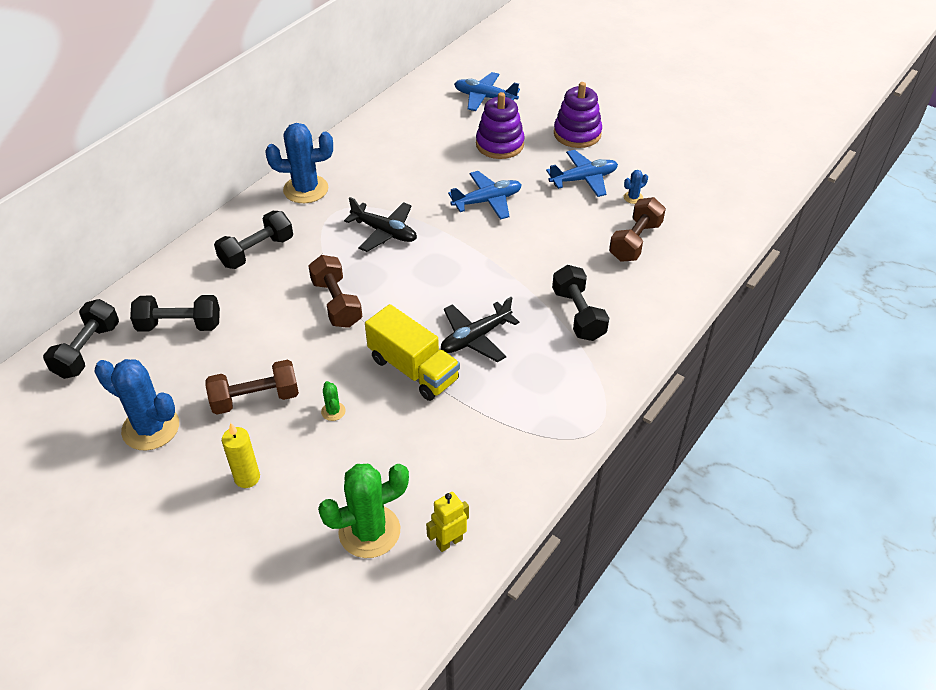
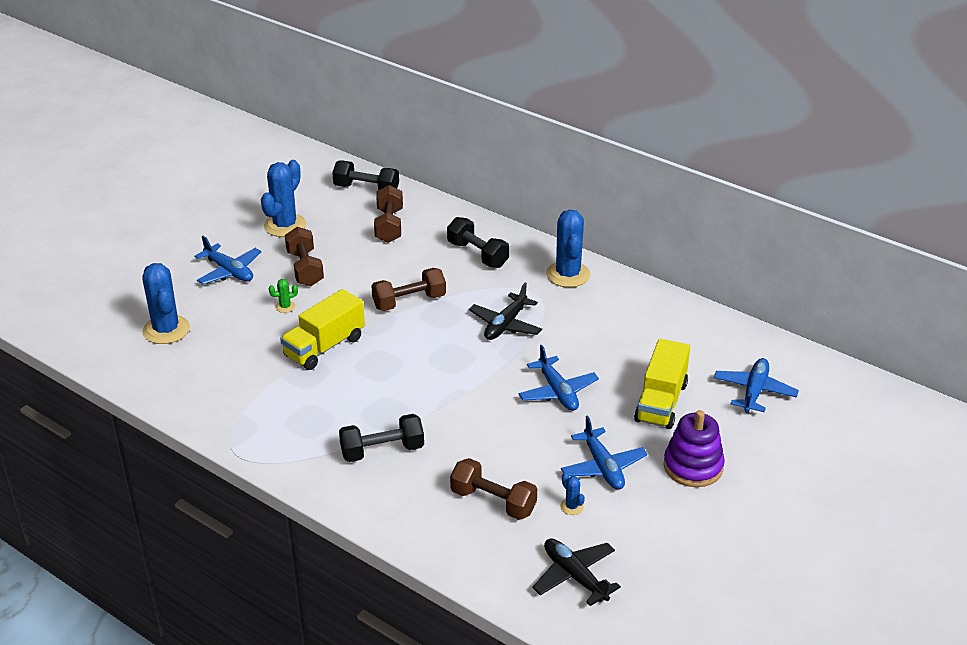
camera: 90 degrees right, 10 degrees down
(179, 325) = (389, 226): black dumbbell -> brown dumbbell
(247, 478) = (229, 271): yellow candle -> blue plane
(369, 531) = (166, 330): green cactus -> blue cactus
(449, 542) = (145, 369): yellow robot -> none
(475, 338) = (358, 383): black plane -> black plane (575, 576)
(500, 144) = (661, 402): purple stacking toy -> yellow truck

